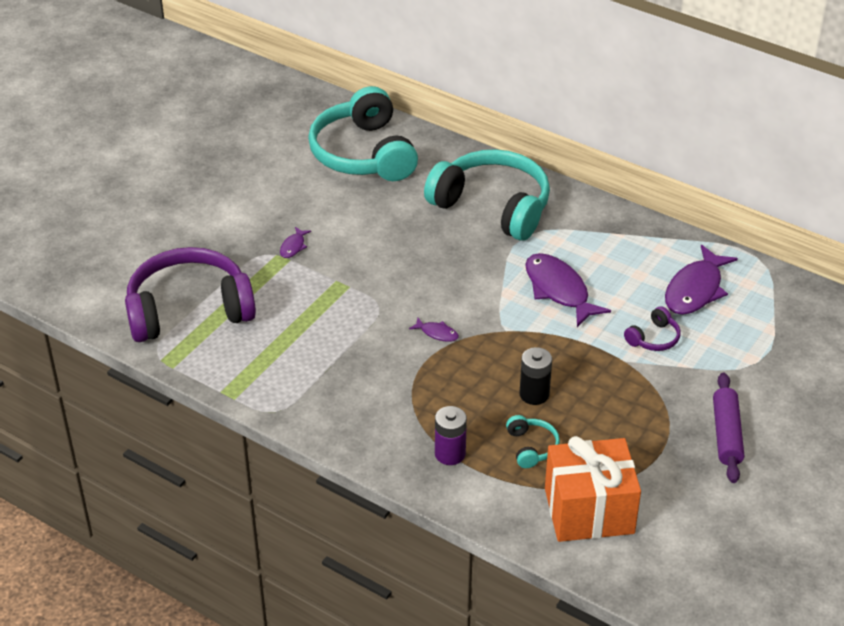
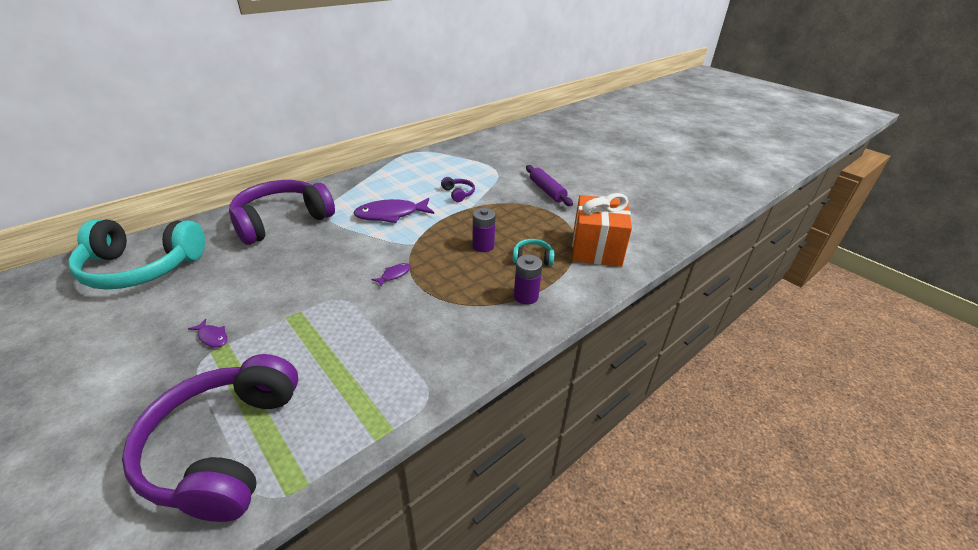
camera: 75 degrees left, 5 degrees down
(493, 206) = (282, 221): turquoise headphones -> purple headphones
(534, 394) = (483, 246): black battery -> purple battery
(695, 290) = (427, 173): purple fish -> none
(726, 434) = (547, 191): purple rolling pin -> purple rolling pin turned 45 degrees clockwise

